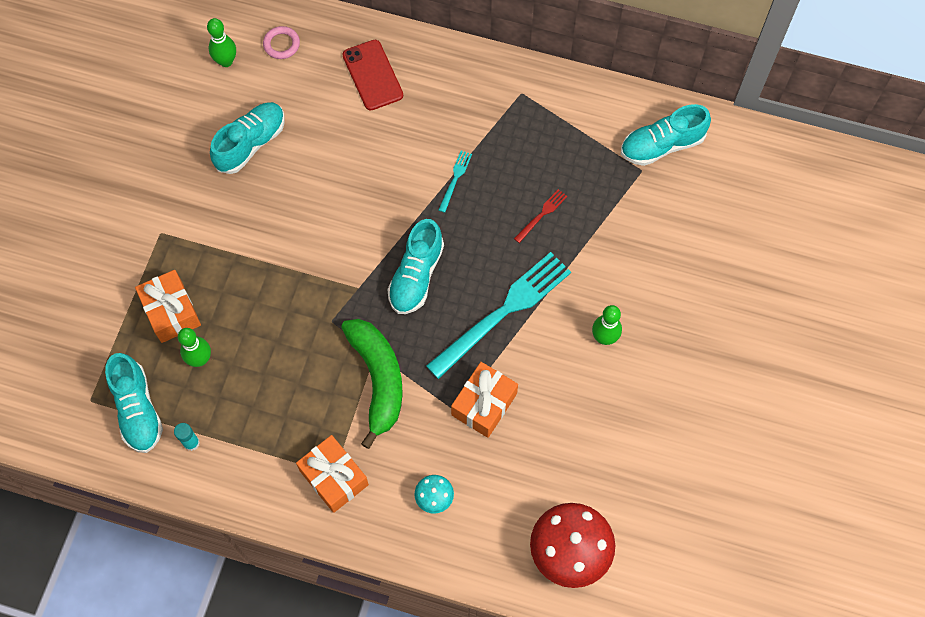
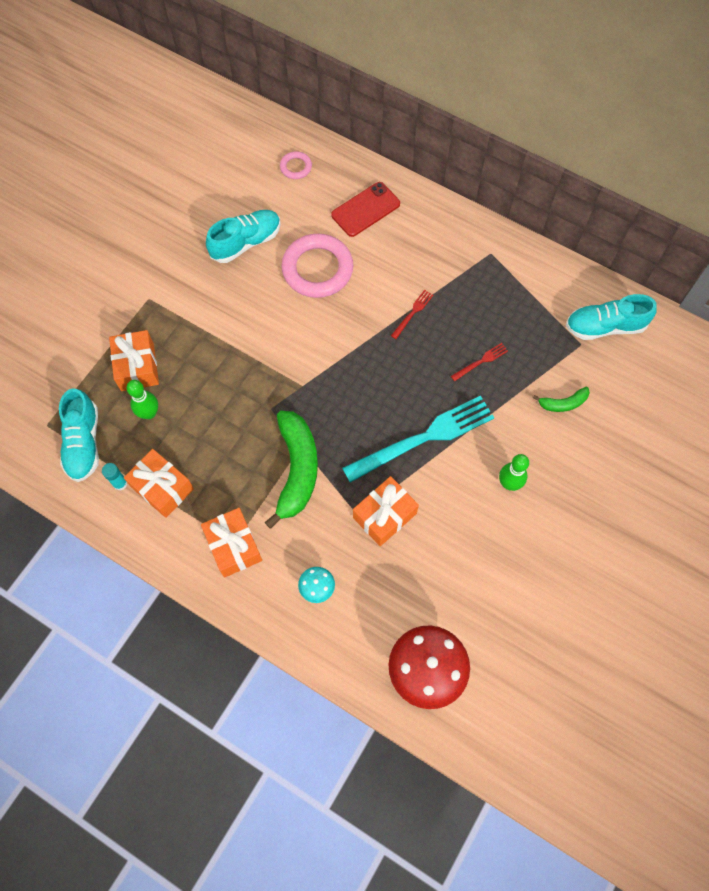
camera: 15 degrees right, 0 degrees up
(226, 61) = (245, 170): green bowling pin -> none
(239, 436) = (162, 488): none -> orange gift
(338, 155) = (317, 269): none -> pink ring
(372, 75) = (365, 209): red phone -> red phone turned 60 degrees clockwise
(416, 276) = (355, 388): turquoise shoe -> none
(455, 179) = (413, 313): turquoise fork -> red fork
(639, 238) = (563, 403): none -> green banana

